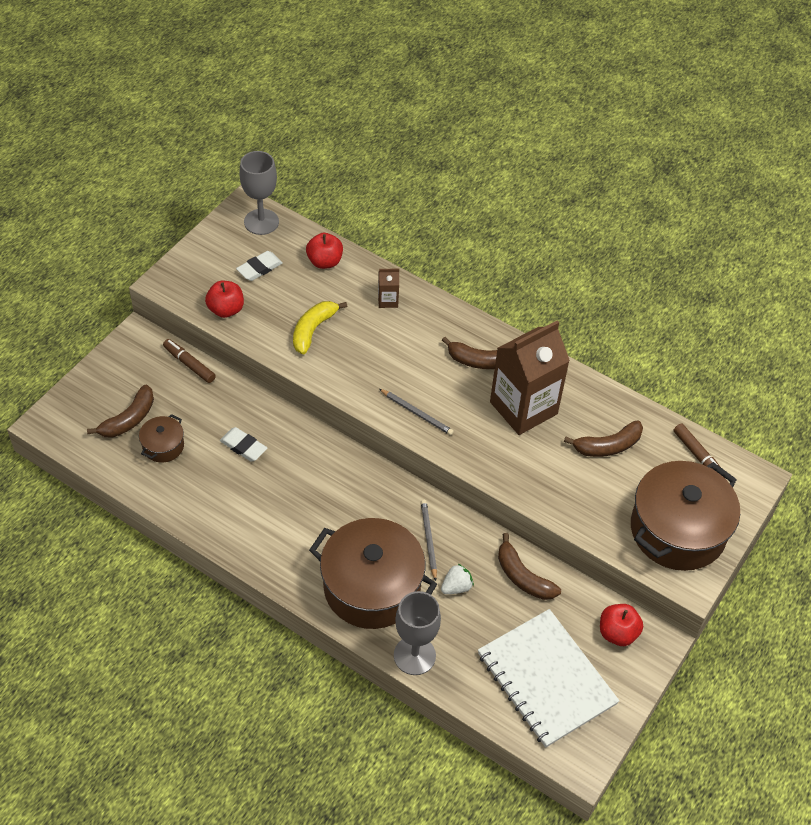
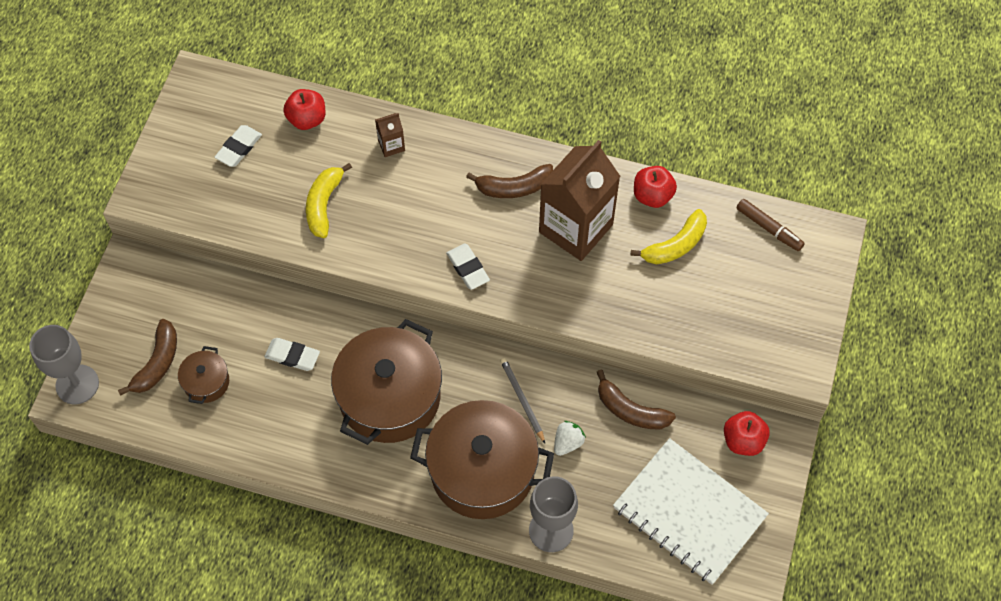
camera: 15 degrees left, 10 degrees up
(189, 364) = (198, 278): brown marker -> none
(226, 310) = (220, 209): red apple -> red apple (652, 196)
(261, 222) = (220, 91): grey goblet -> grey goblet (77, 384)
(417, 413) = (468, 268): grey pencil -> white eraser
(608, 446) = (675, 245): brown banana -> yellow banana
(677, 530) = (773, 317): brown pot -> brown pot (390, 397)

